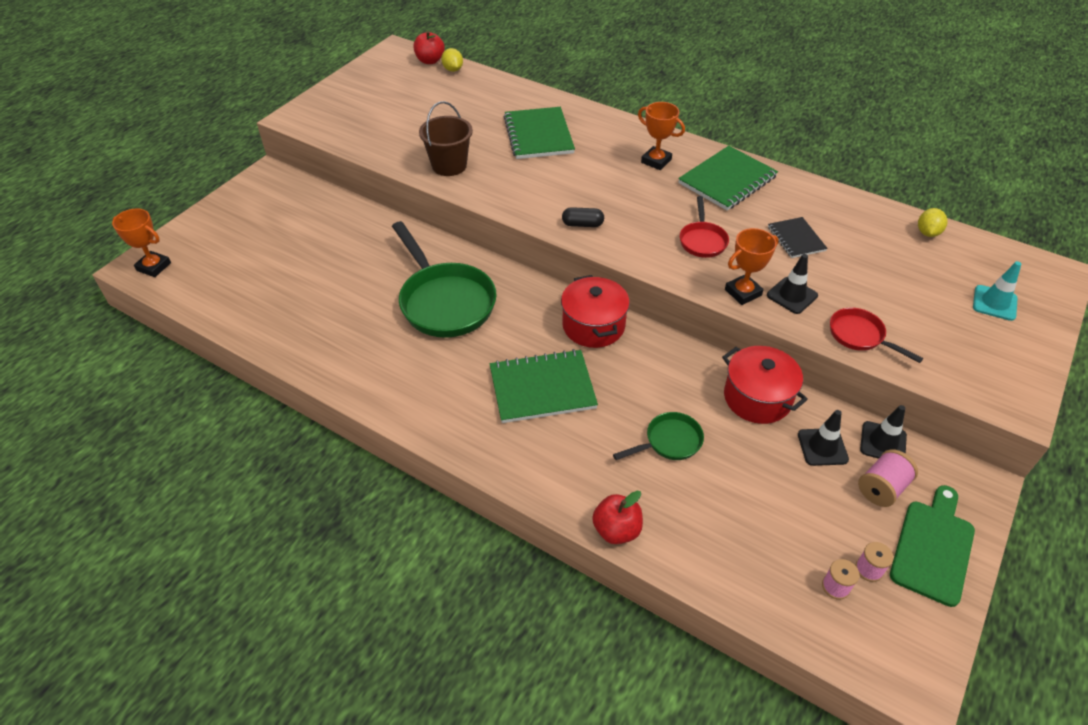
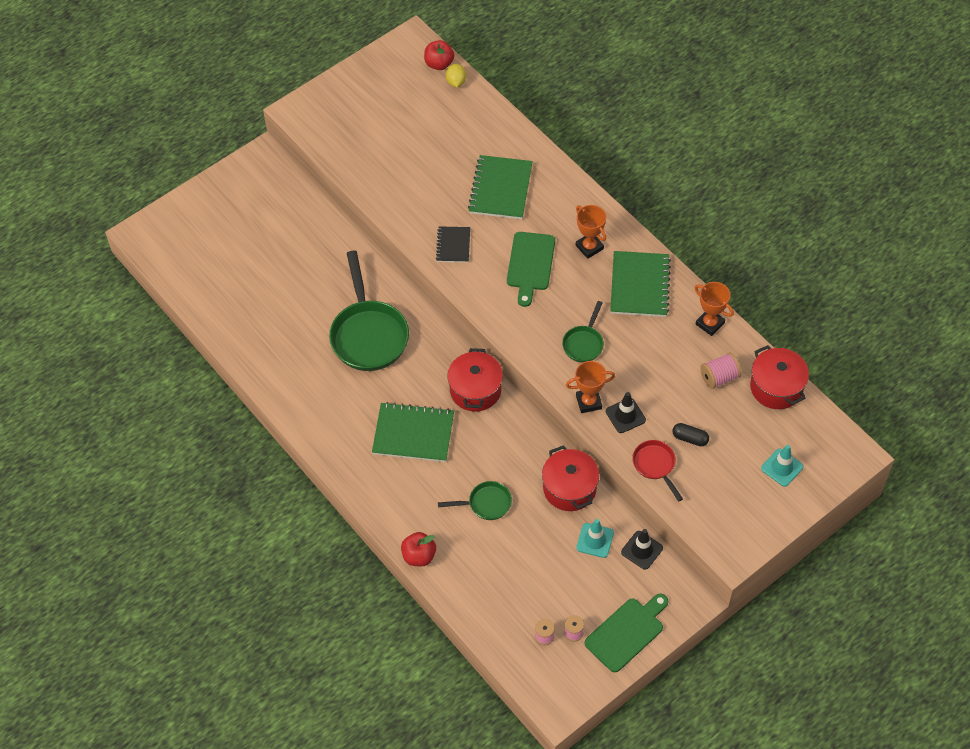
camera: 20 degrees right, 10 degrees up
(154, 267) = (153, 237): orange trophy -> orange trophy (710, 323)
(449, 165) = (410, 205): brown bucket -> none
(582, 224) = (494, 300): black capsule -> black capsule (690, 438)
(604, 187) = (530, 264): none -> green cutting board
(702, 240) = (584, 343): red pan -> green pan
(727, 180) = (640, 285): green notebook -> green notebook turned 60 degrees counterclockwise
(796, 239) = (661, 363): black notebook -> black notebook (453, 245)
(822, 447) = (595, 540): black traffic cone -> turquoise traffic cone
(882, 488) = (618, 582): pink spool -> pink spool (719, 377)
(927, 233) = (776, 387): yellow lemon -> red pot

